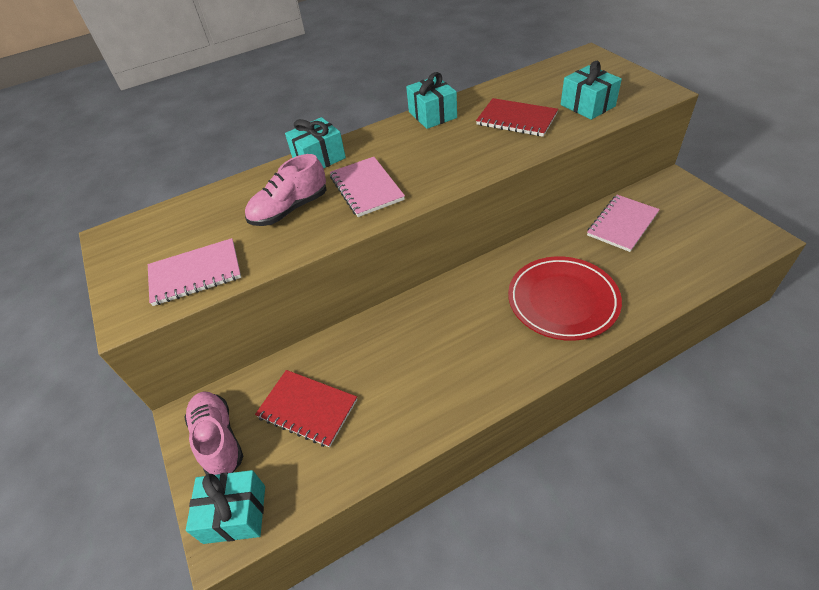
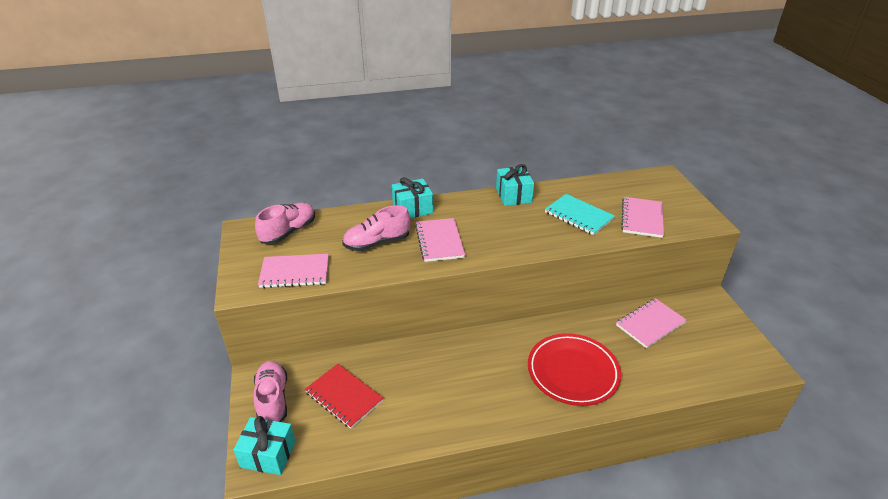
camera: 10 degrees right, 10 degrees down
(171, 224) = (288, 232): none -> pink shoe
(516, 119) = (579, 216): red notebook -> turquoise notebook
(587, 105) = (642, 218): turquoise gift -> pink notebook

